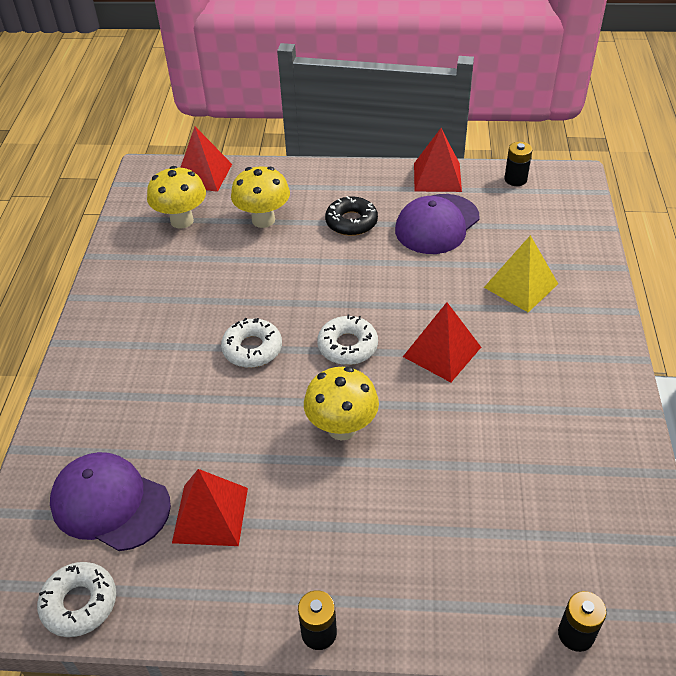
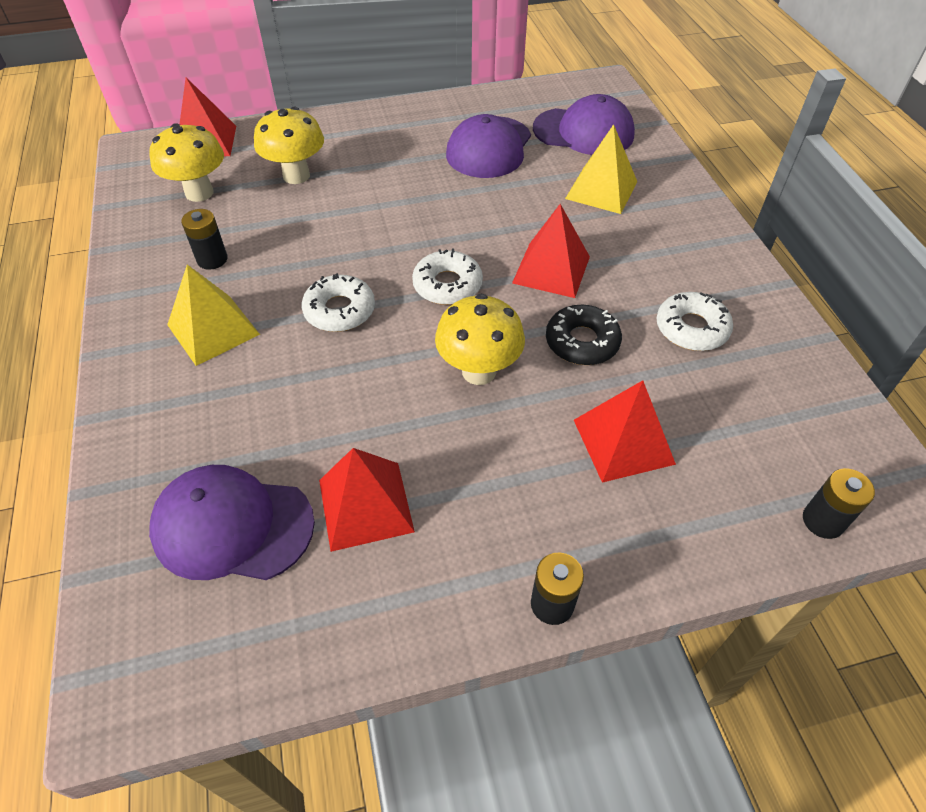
camera: 20 degrees left, 5 degrees up
(79, 603) = (238, 660): white donut -> white donut (691, 328)
(151, 342) = (213, 329): none -> yellow pyramid
(351, 222) = (396, 161): black donut -> black donut (582, 342)
(437, 177) = (468, 103): red pyramid -> red pyramid (623, 441)
(515, 179) = (549, 93): black battery -> black battery (212, 259)
(530, 224) = (583, 132): none -> purple cap

